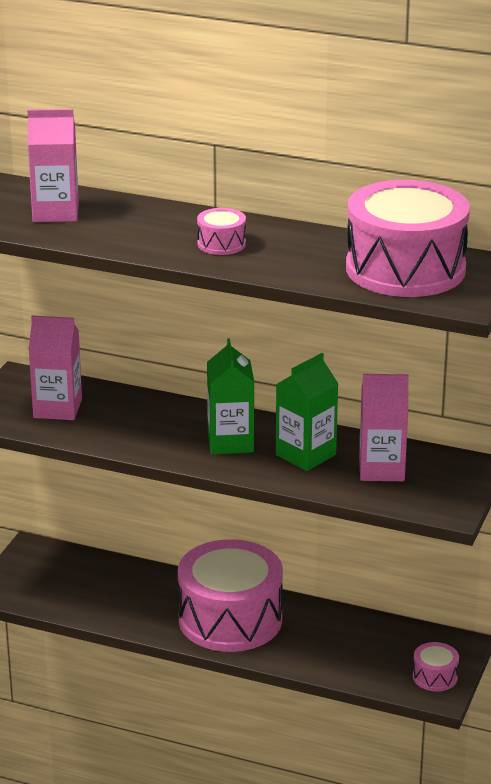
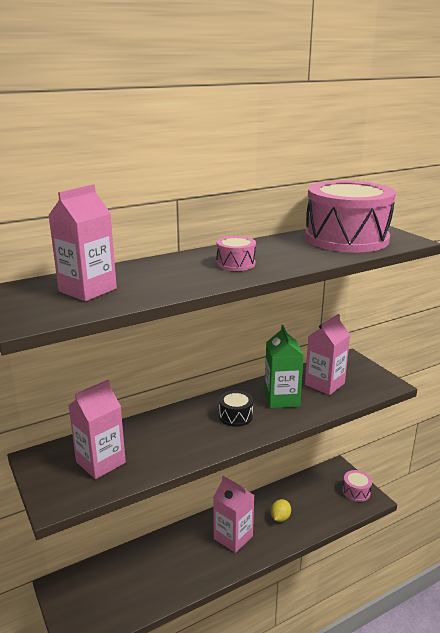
camera: 50 degrees left, 5 degrees down
(230, 442) = (235, 416): green carton -> black drum
(230, 619) = (233, 537): pink drum -> pink carton
(305, 638) = (280, 518): none -> yellow lemon

